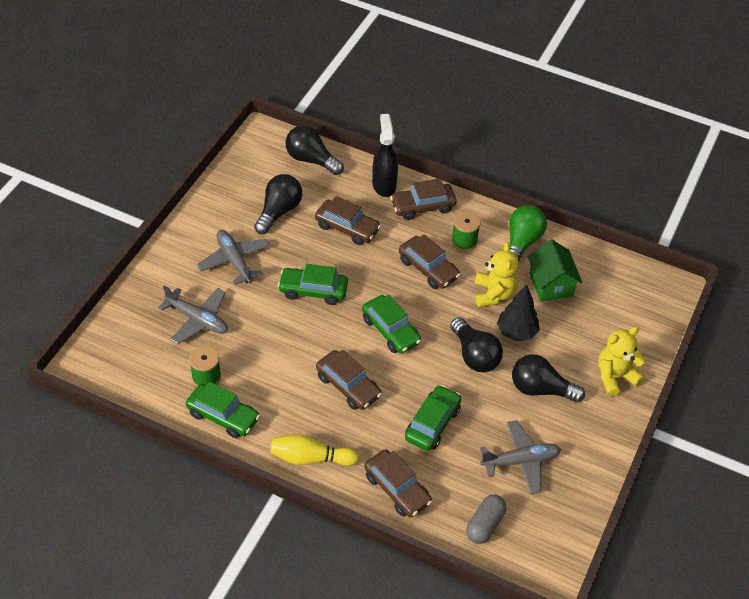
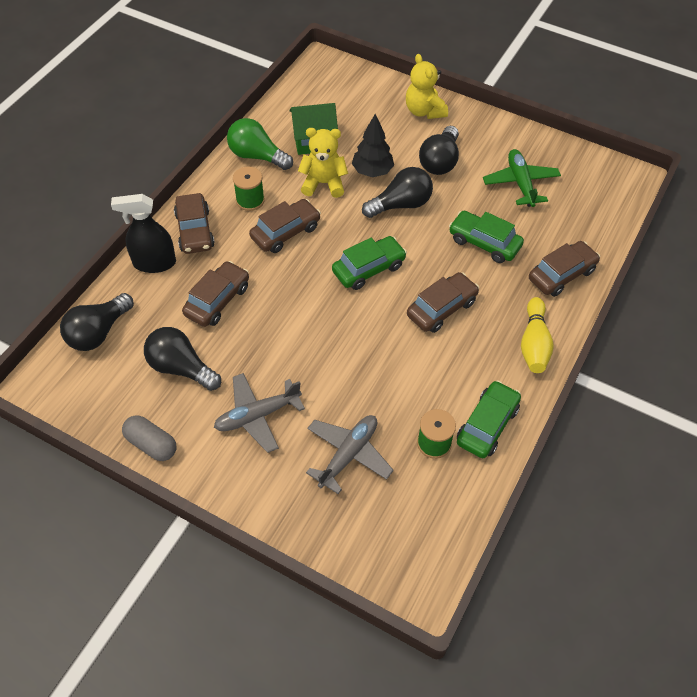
camera: 85 degrees left, 5 degrees up
(313, 291) = (310, 336): green car -> none
(485, 525) = (590, 214): grey capsule -> grey capsule (151, 444)
(520, 461) = (520, 183): grey plane -> green plane

